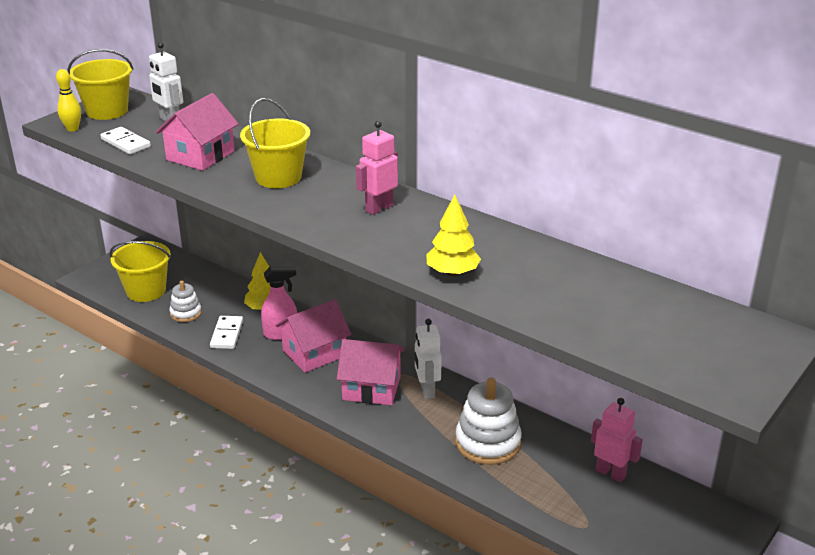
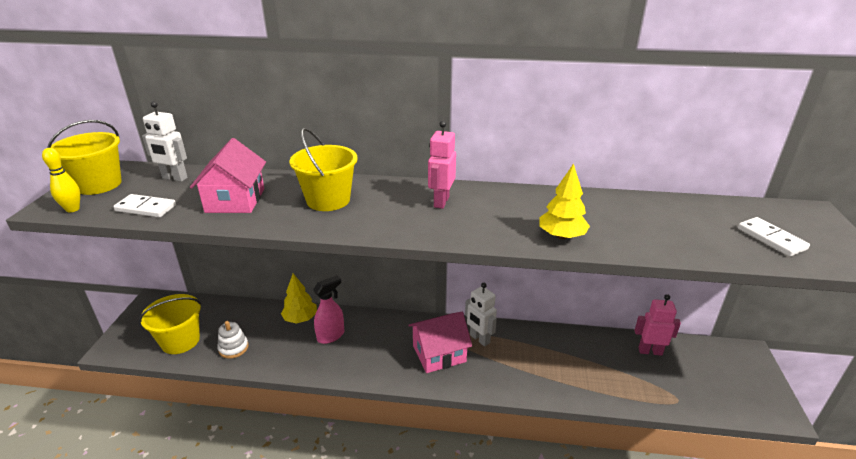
camera: 30 degrees left, 0 degrees up
(227, 334) = (285, 353): white domino -> white domino (771, 239)
(314, 353) = (371, 342): pink house -> none
(488, 443) = (557, 363): white stacking toy -> none

